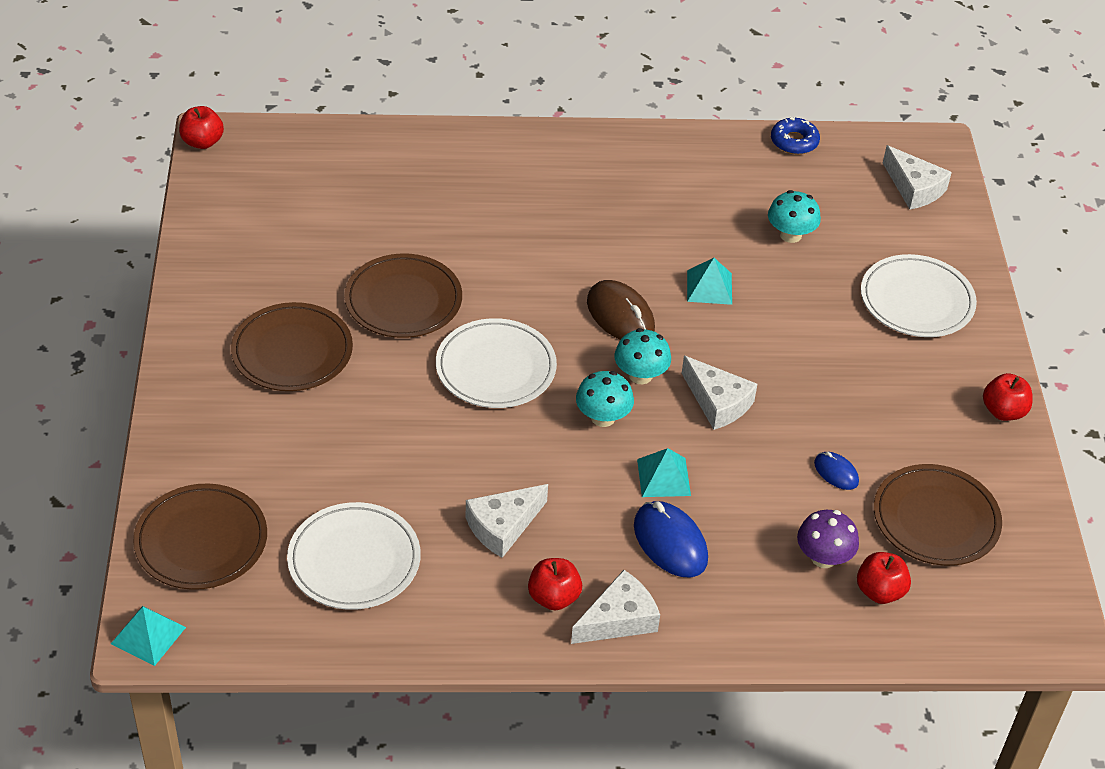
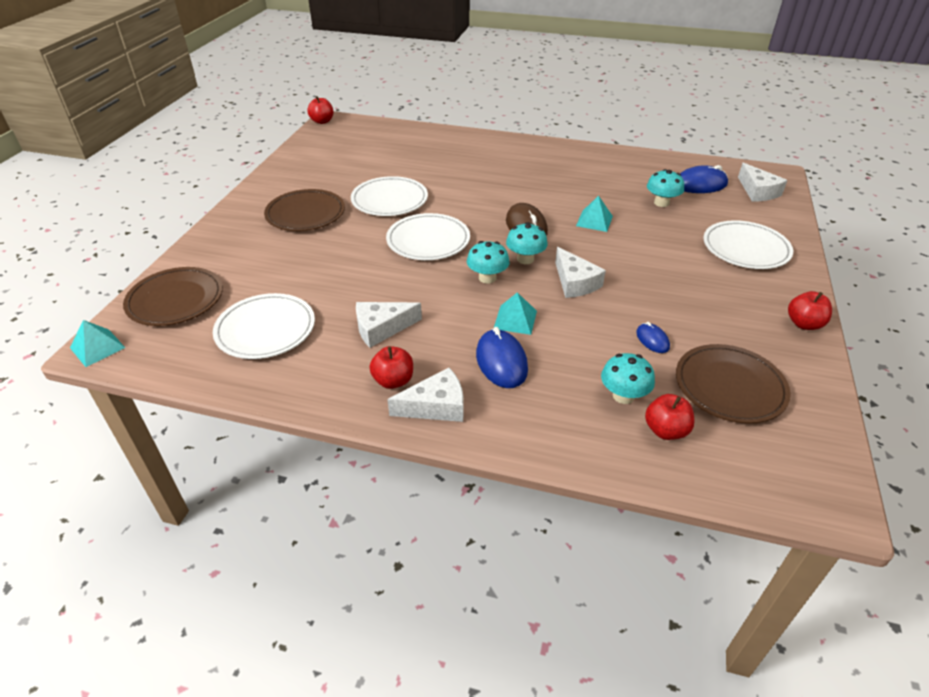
camera: 20 degrees right, 5 degrees down
(403, 300) = (389, 200): brown plate -> white plate
(794, 141) = (679, 161): blue donut -> none
(823, 557) = (623, 396): purple mushroom -> turquoise mushroom
(834, 188) = (700, 184): none -> blue mouse

